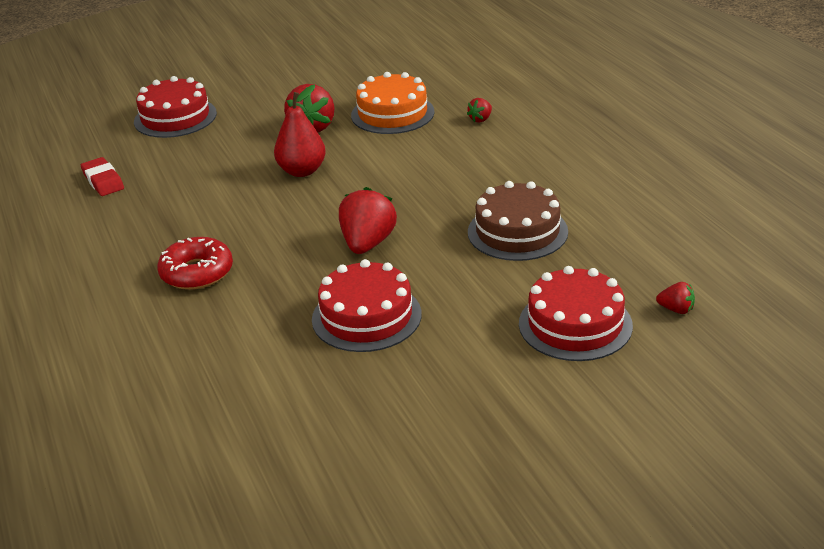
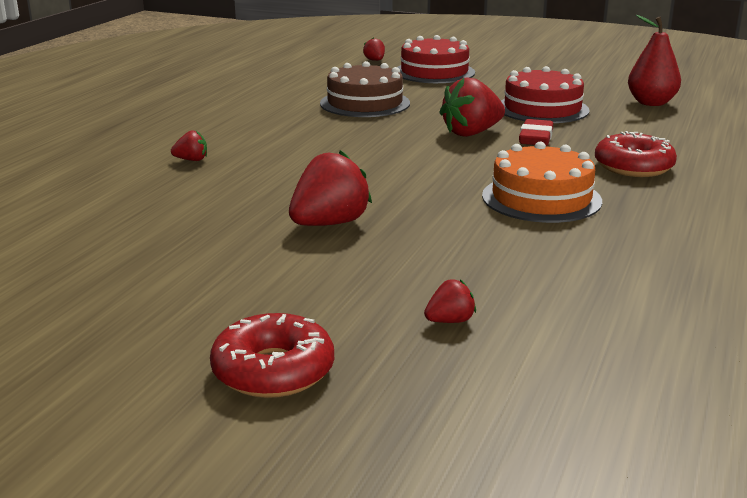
camera: 135 degrees left, 10 degrees down
(103, 181) = (650, 280): red eraser -> red eraser (535, 138)
(175, 117) = (450, 321): red cake -> red strawberry
(214, 73) = (273, 371): none -> red donut
(302, 171) = (422, 192): red pear -> red pear (651, 103)
(392, 113) = (234, 198): orange cake -> orange cake (541, 198)

